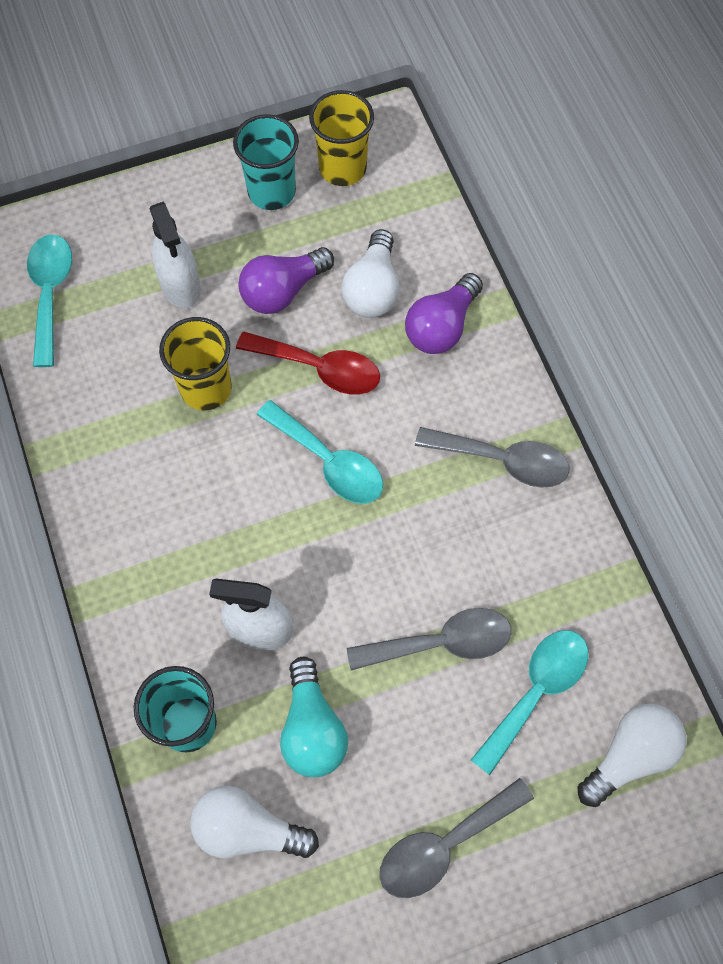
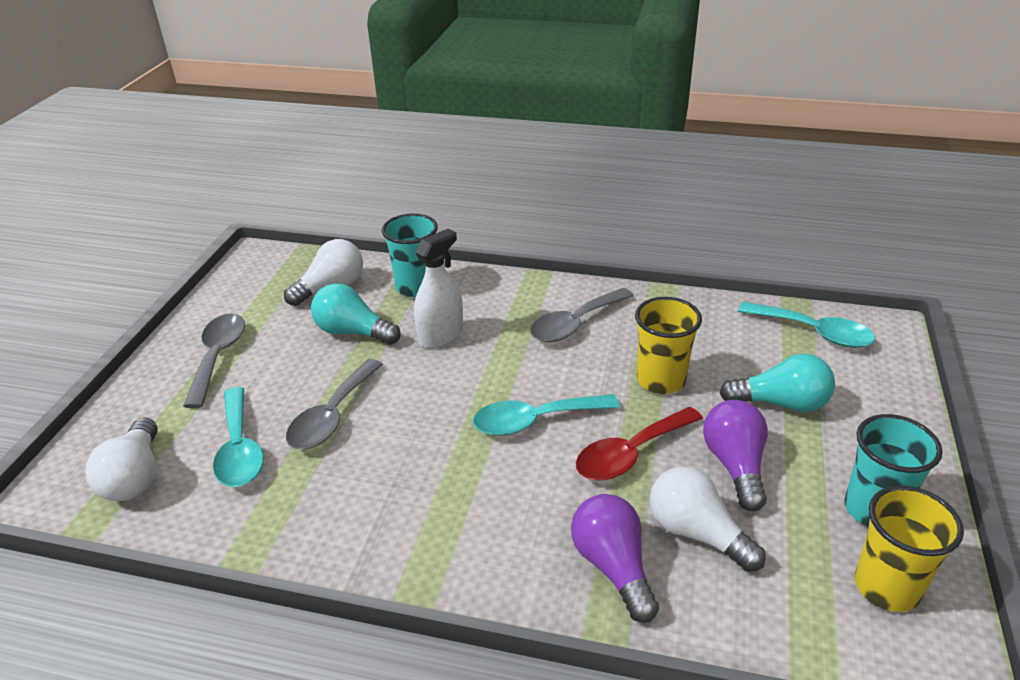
camera: 125 degrees right, 30 degrees down
(180, 285) = (781, 403): white spray bottle -> turquoise light bulb
(503, 461) = (432, 535): grey spoon -> grey spoon (575, 324)

